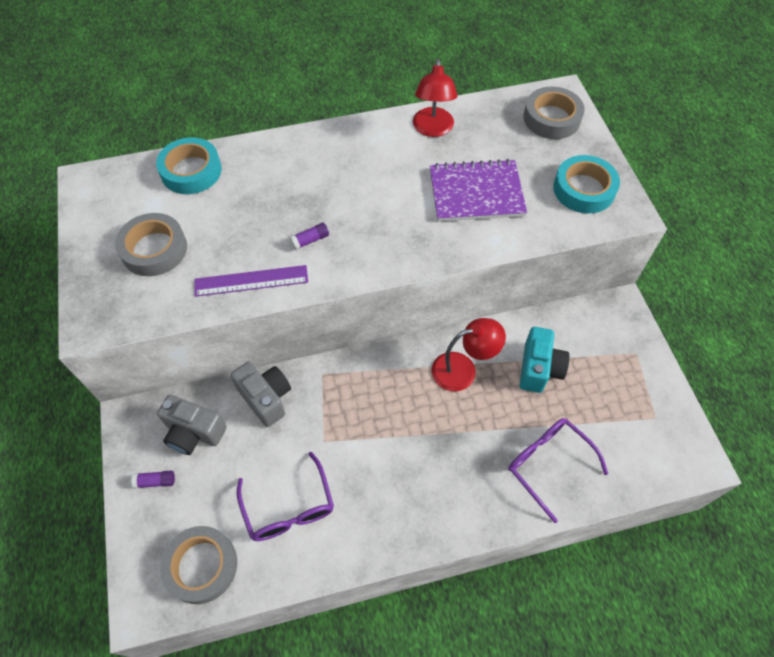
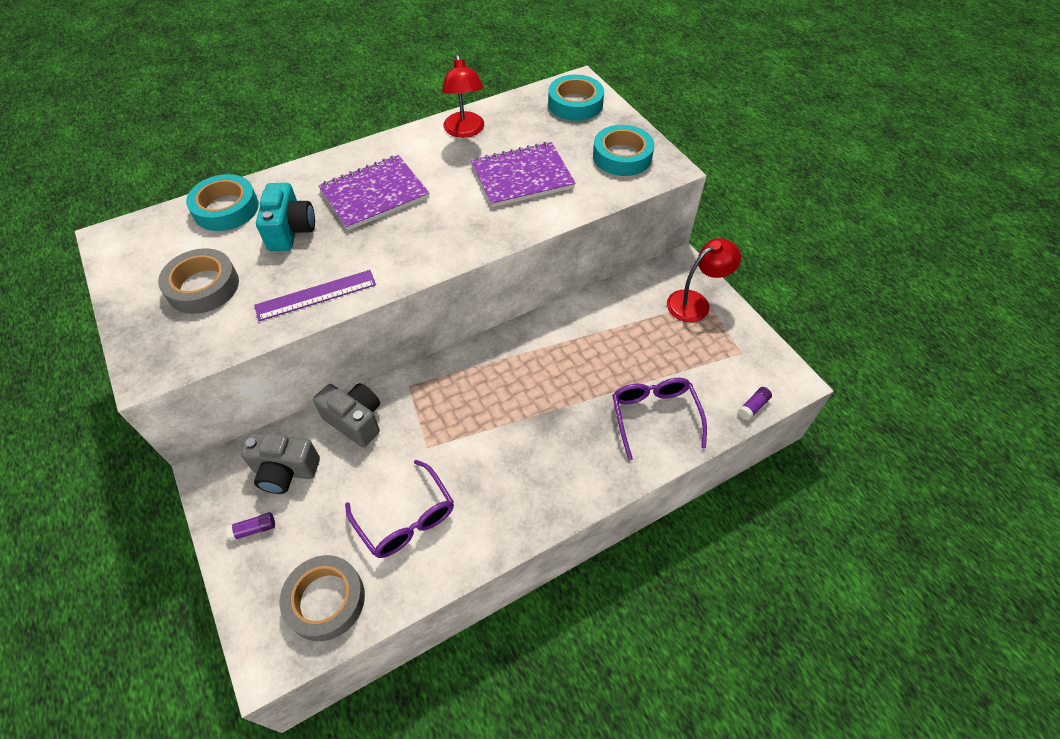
camera: 15 degrees left, 5 degrees down
(310, 240) = (368, 247): purple glue stick -> purple glue stick (753, 407)
(329, 183) = (374, 194): none -> purple notebook
(463, 369) = (549, 350): red lamp -> red lamp (695, 302)
(539, 368) = (621, 334): turquoise camera -> turquoise camera (291, 231)
(548, 464) = (654, 416): purple glasses -> purple glasses turned 45 degrees clockwise
(551, 118) = (575, 104): grey tape -> turquoise tape

